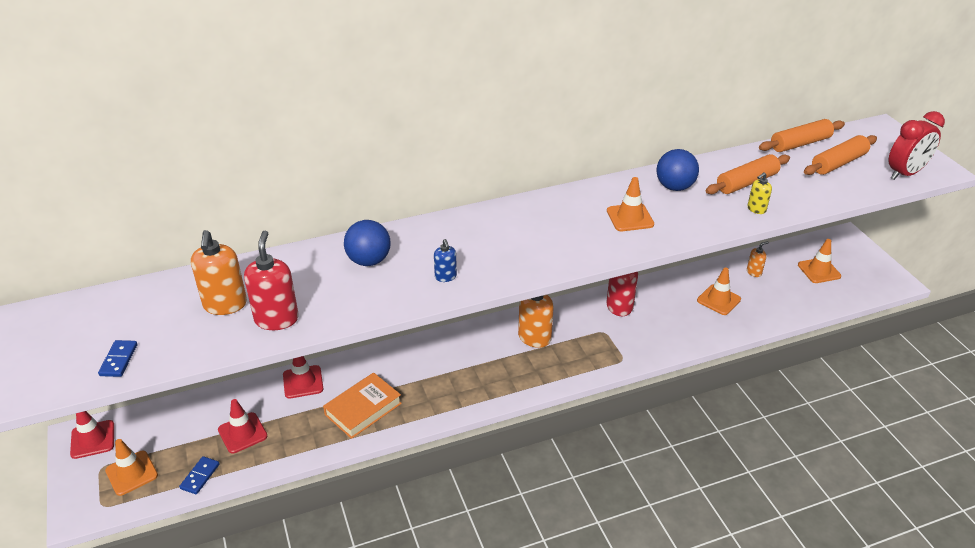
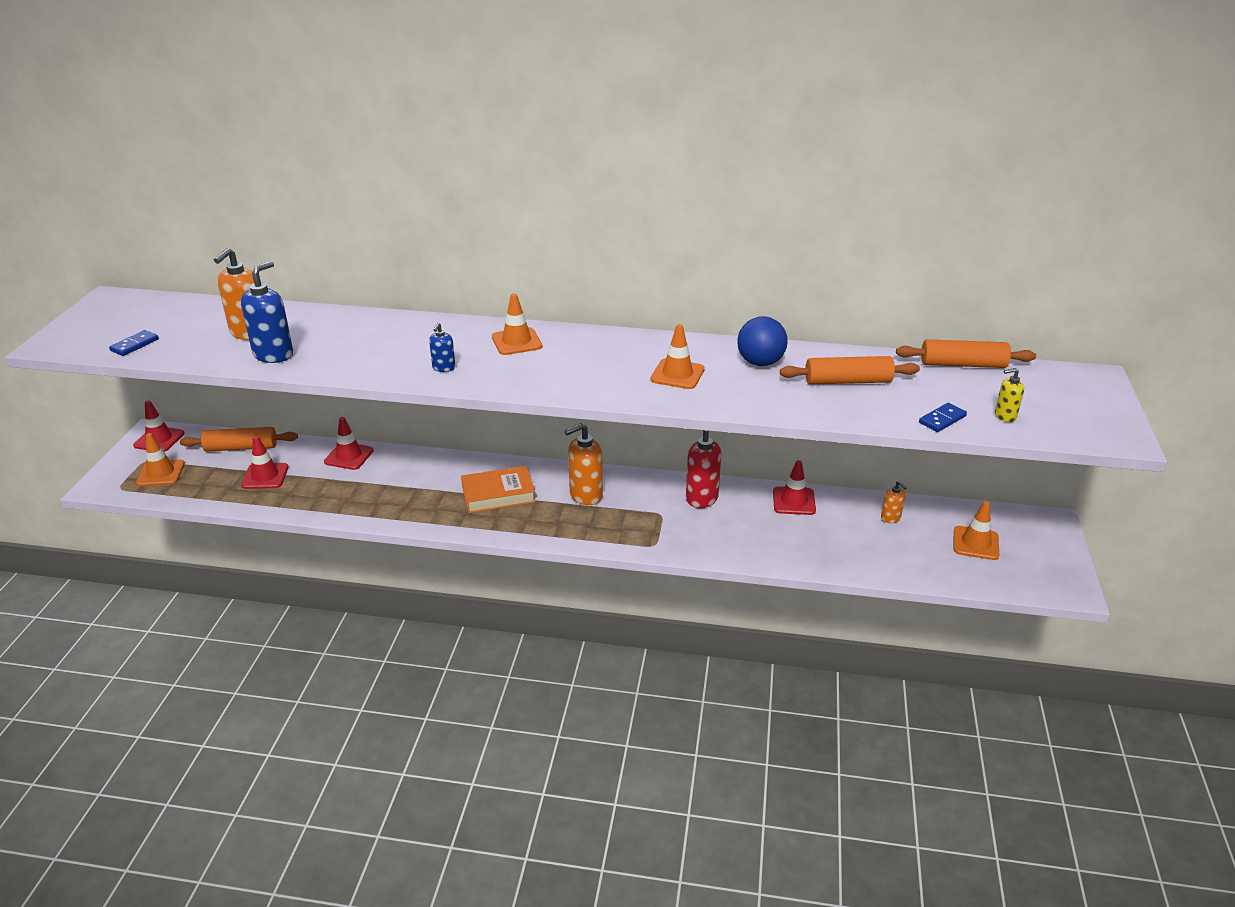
camera: 30 degrees right, 5 degrees down
(200, 476) = (203, 495): blue domino -> blue domino (942, 419)
(276, 319) = (273, 355): red soap dispenser -> blue soap dispenser
(363, 409) = (375, 495): orange book -> orange book (498, 494)
(369, 261) = (396, 336): blue ball -> none
(682, 284) = (794, 501): none -> red traffic cone
(718, 300) = (819, 529): orange traffic cone -> orange traffic cone (516, 342)
(754, 272) = (890, 518): orange soap dispenser -> orange soap dispenser turned 60 degrees clockwise
(756, 209) = (826, 407): yellow soap dispenser -> yellow soap dispenser (1004, 416)
(838, 163) = (987, 394): orange rolling pin -> orange rolling pin (241, 447)
(905, 173) = (1064, 428): red clock -> none

